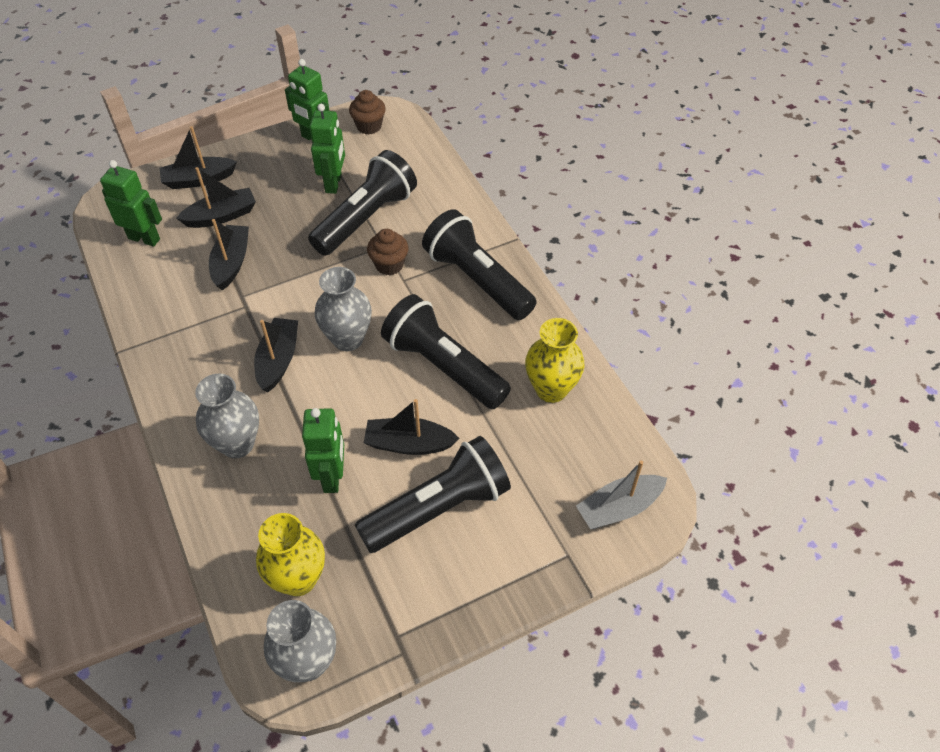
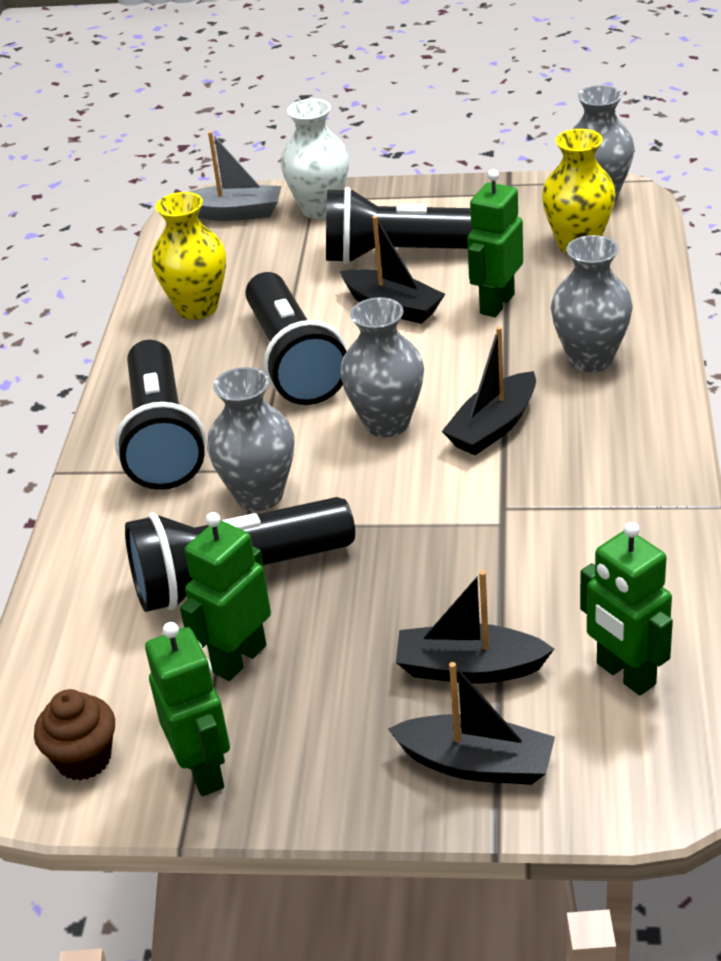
camera: 145 degrees left, 15 degrees down
(231, 263) = (492, 578): black boat -> none
(389, 265) = (259, 495): brown cupcake -> grey vase
(551, 543) = (320, 209): none -> white vase

